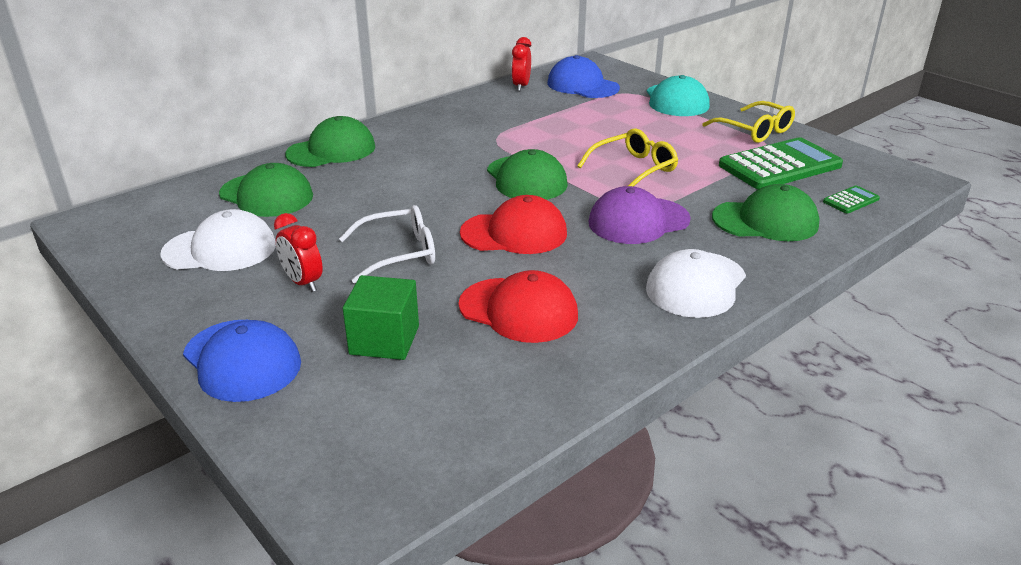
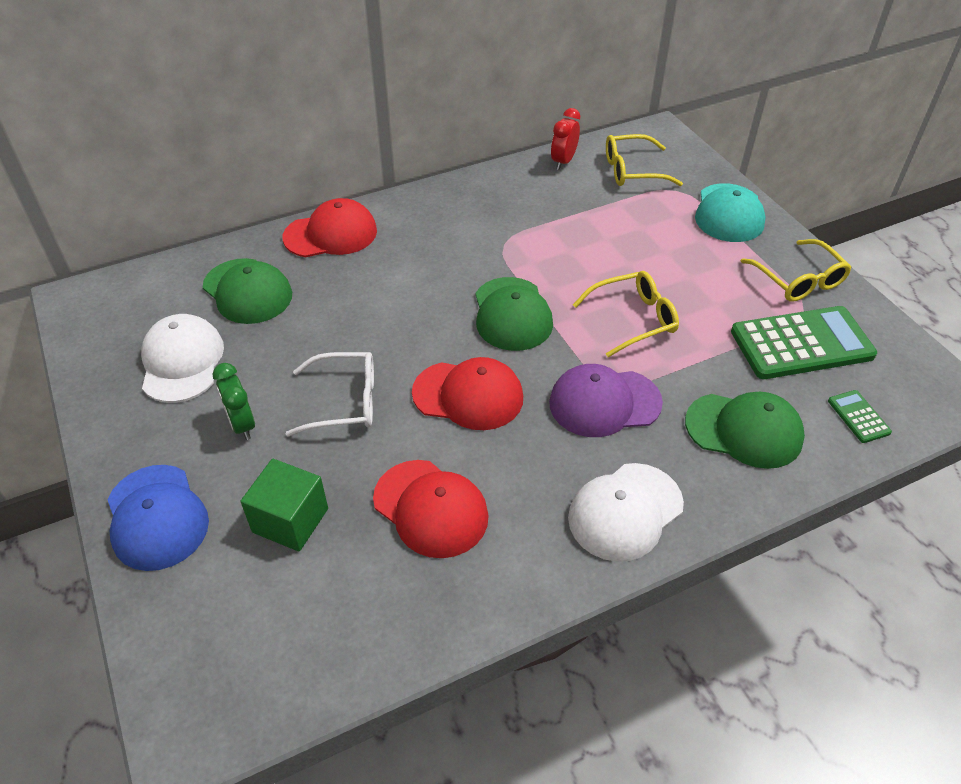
camera: 15 degrees right, 15 degrees up
(220, 249) = (182, 362): white cap -> white cap turned 105 degrees counterclockwise
(303, 282) = (242, 424): red clock -> green clock
(331, 150) = (331, 234): green cap -> red cap
(582, 85) = (632, 170): blue cap -> yellow glasses
(851, 200) = (858, 417): green calculator -> green calculator turned 90 degrees counterclockwise

